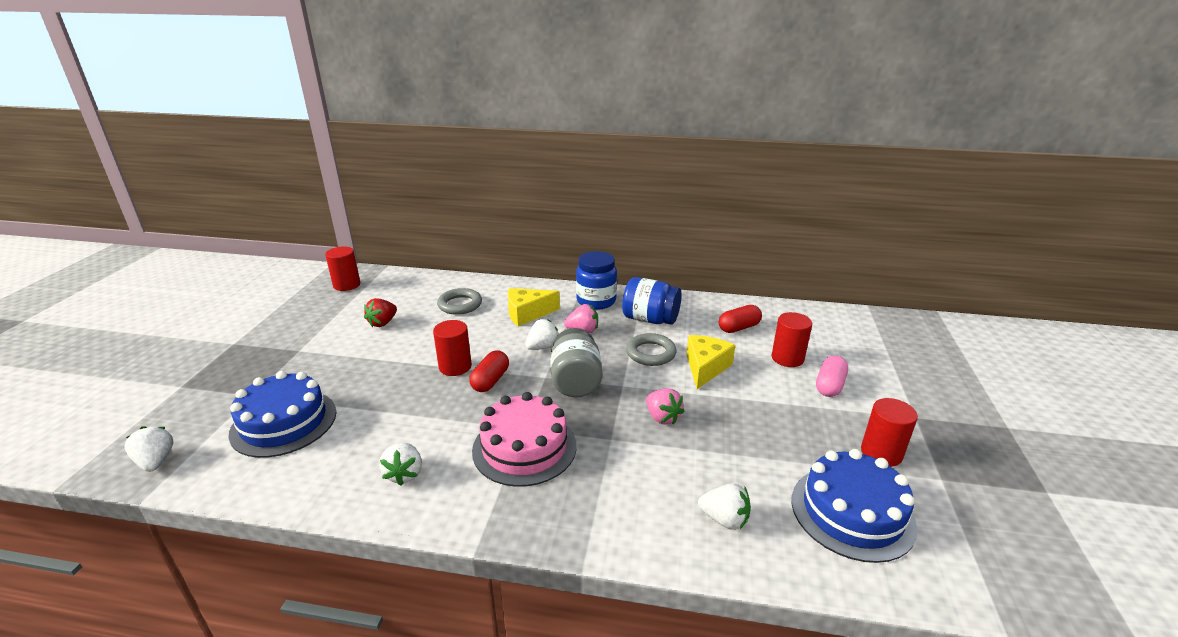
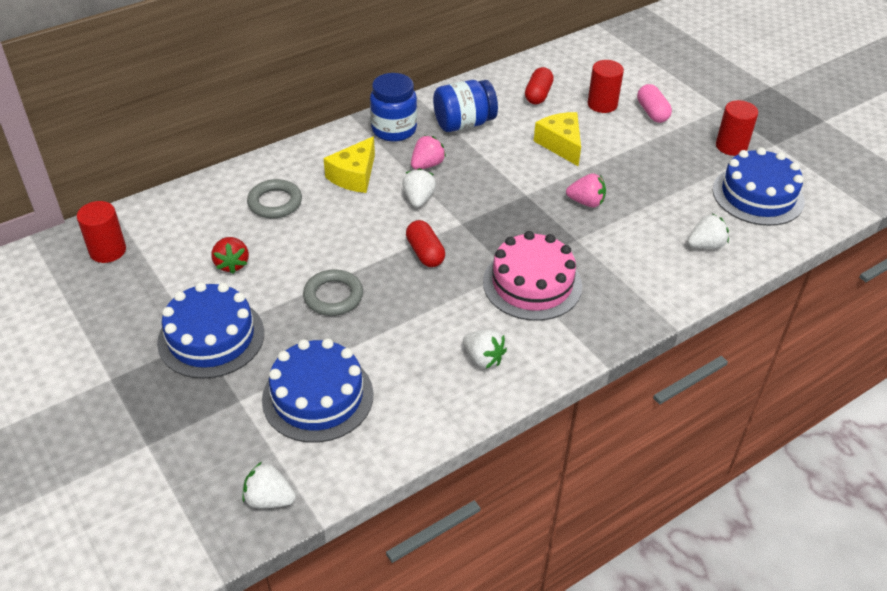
camera: 45 degrees left, 15 degrees up
(305, 353) = (211, 337): none -> blue cake
(455, 367) = (376, 260): red cylinder -> none
(575, 382) = (489, 212): grey jar -> none
(651, 353) = (507, 155): grey ring -> grey ring (333, 296)

